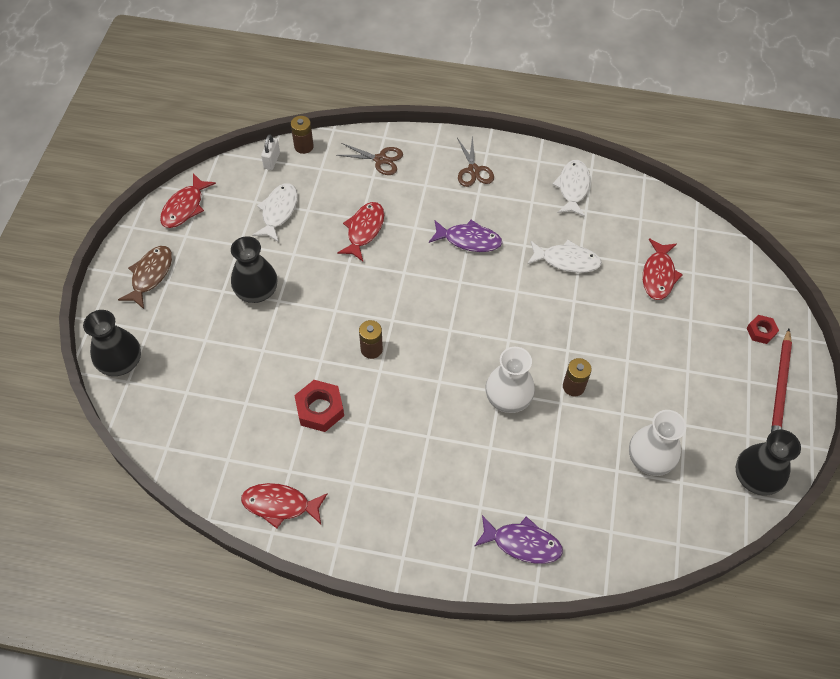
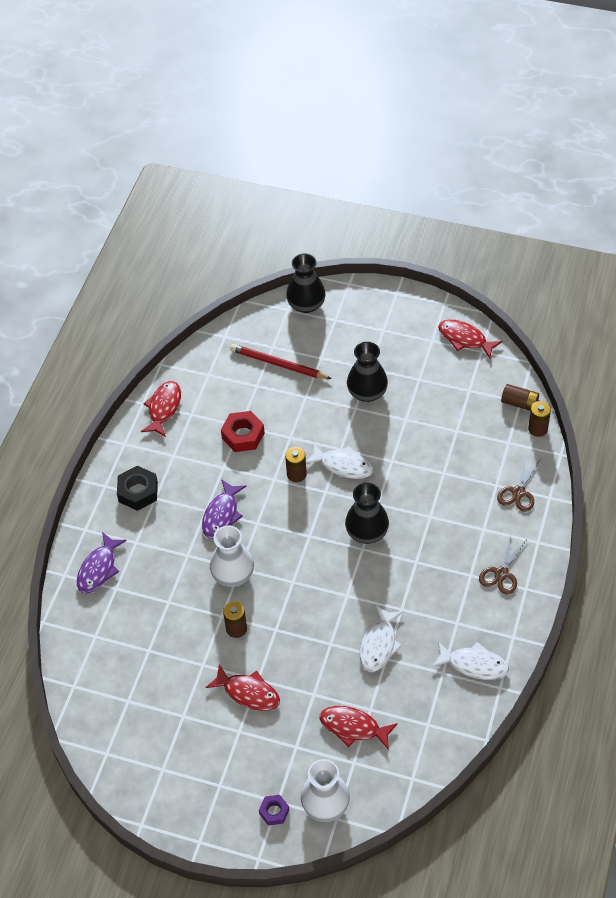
camera: 100 degrees right, 5 degrees down
(150, 275) = (390, 318): brown fish -> none
(272, 160) = (519, 403): white padlock -> brown battery
(278, 211) = (456, 408): white fish -> white fish (343, 465)
(364, 230) = (429, 474): red fish -> red fish (248, 693)
(408, 515) = (138, 492): none -> black nut
(469, 240) = (411, 561): purple fish -> purple fish (222, 515)
(473, 170) = (501, 573): brown scissors -> brown scissors turned 60 degrees counterclockwise
(650, 458) = (155, 679): white vase -> white vase (325, 804)
(755, 477) = (120, 765): black vase -> black vase (367, 532)
(761, 331) = (274, 812): red nut -> purple nut
(780, 387) = (208, 813): red pencil -> red pencil (278, 364)

